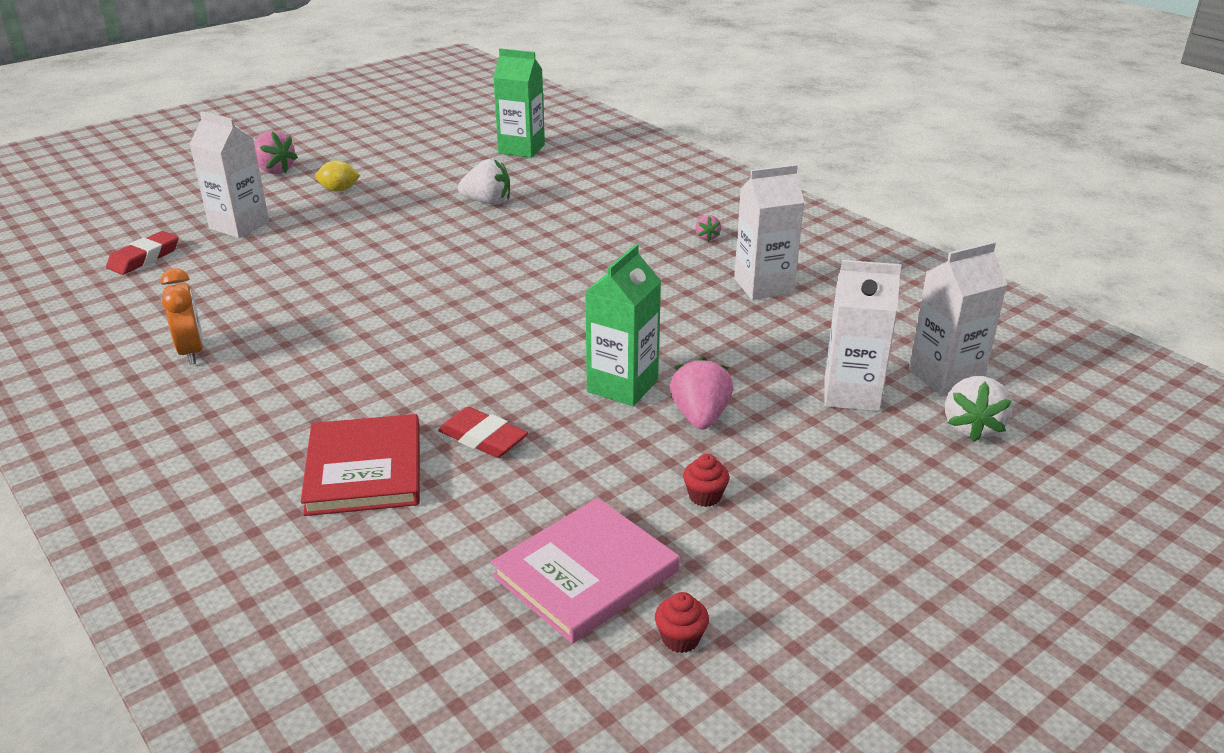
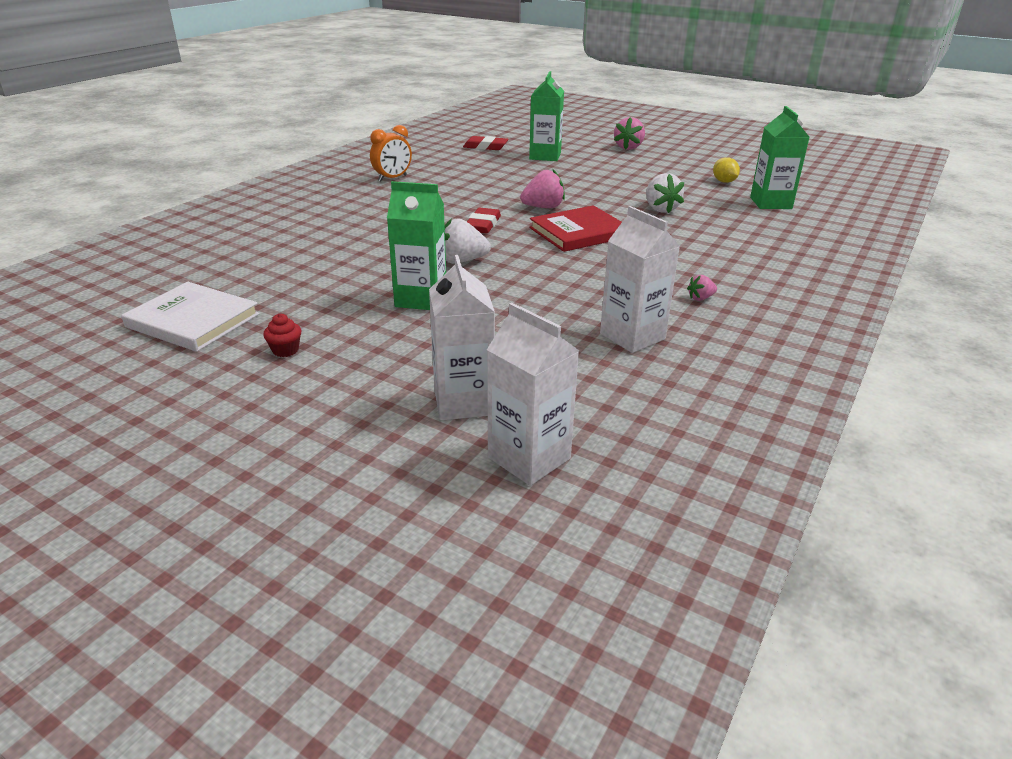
camera: 70 degrees right, 0 degrees up
(239, 225) = (545, 156): white carton -> green carton
(339, 190) = (622, 167): yellow lemon -> yellow lemon (724, 181)
(364, 469) = (290, 240): red book -> red book (579, 232)
(483, 438) = (334, 265): red eraser -> red eraser (483, 225)
(586, 573) = (193, 320): pink book -> white book
(680, 639) = (125, 362): red cupcake -> none
(700, 417) = (392, 334): pink strawberry -> pink strawberry (543, 207)
(972, 428) = (436, 481): white strawberry -> white strawberry (462, 261)

